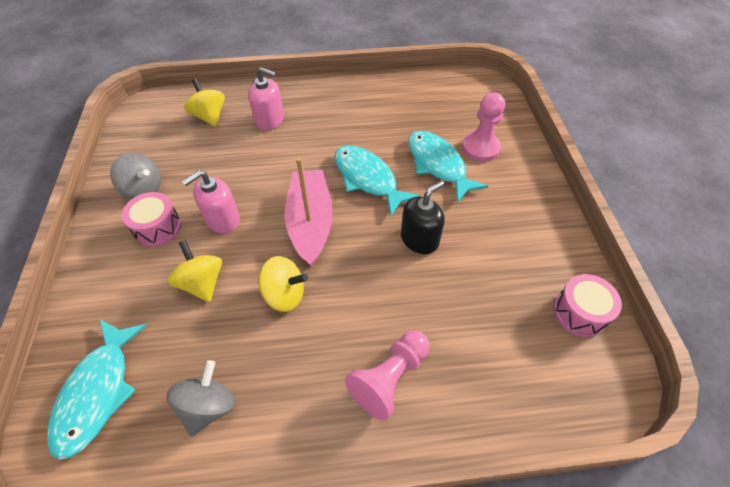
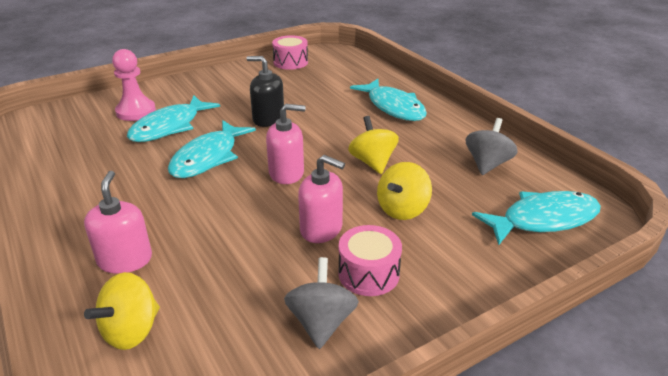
camera: 115 degrees left, 20 degrees down
(208, 406) = (487, 164): grey spinning top -> grey spinning top turned 120 degrees clockwise
(310, 222) = (286, 173): pink boat -> pink soap dispenser
(389, 378) = (393, 107): pink pawn -> turquoise fish

